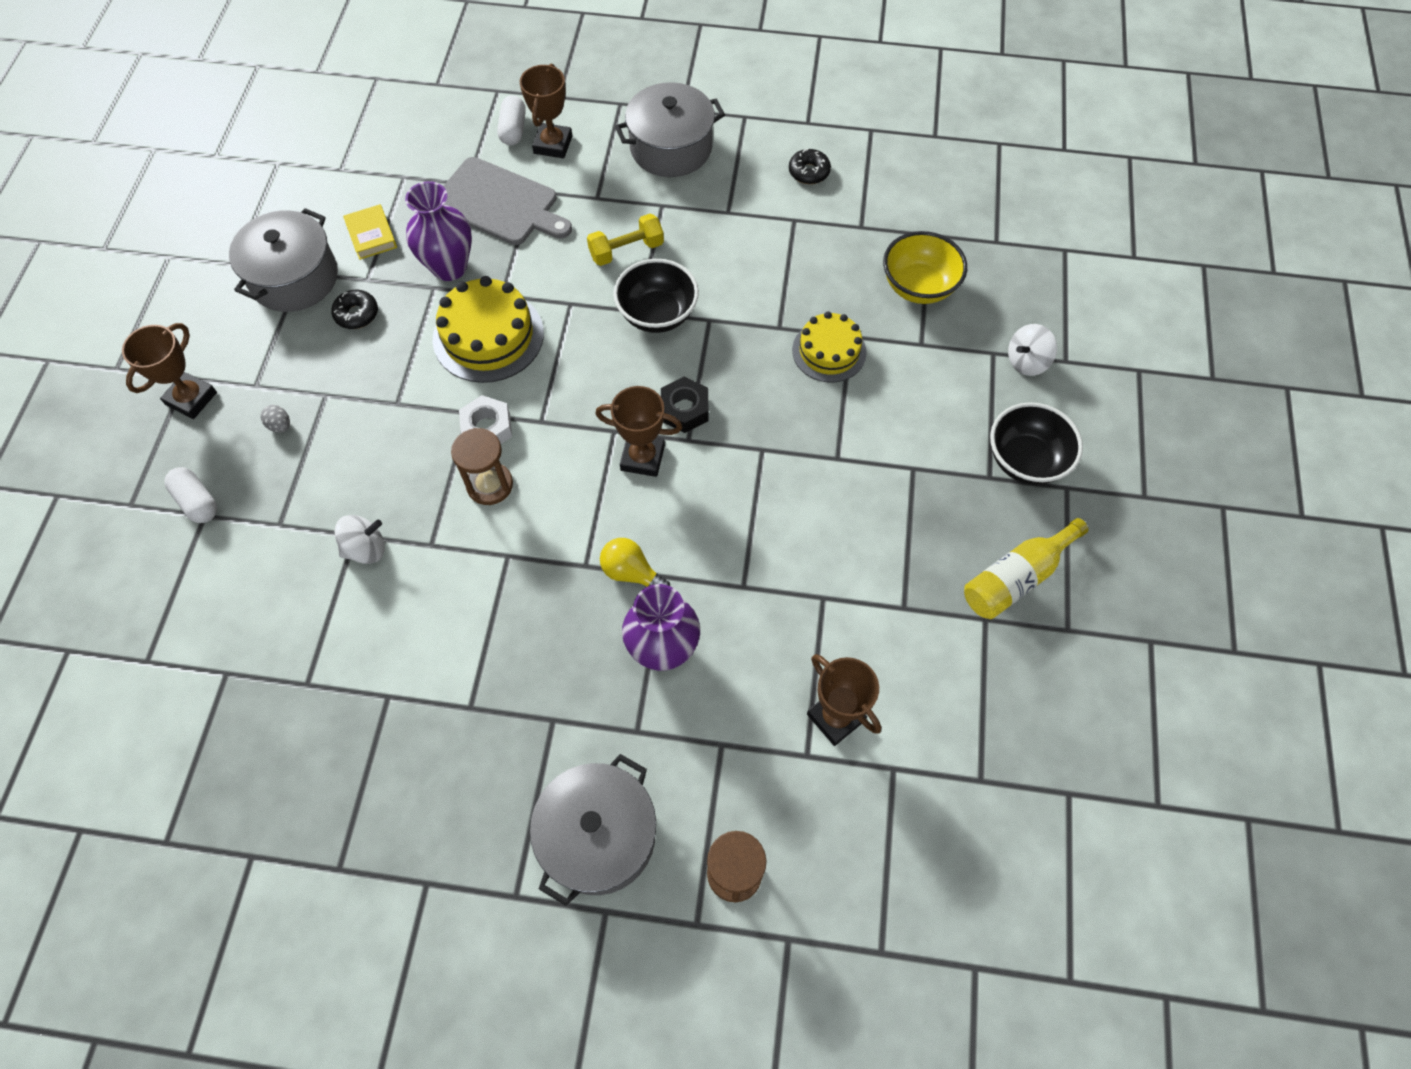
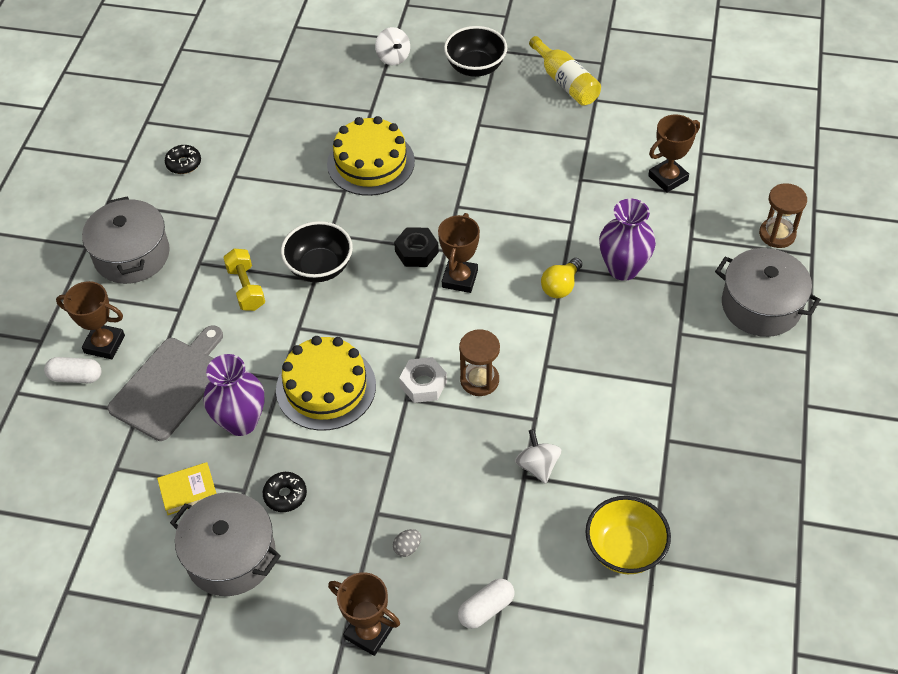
camera: 85 degrees left, 10 degrees down
(829, 351) = (371, 162): yellow cake -> yellow cake, size x1.50
(918, 286) = (316, 107): yellow bowl -> yellow bowl (624, 549)

